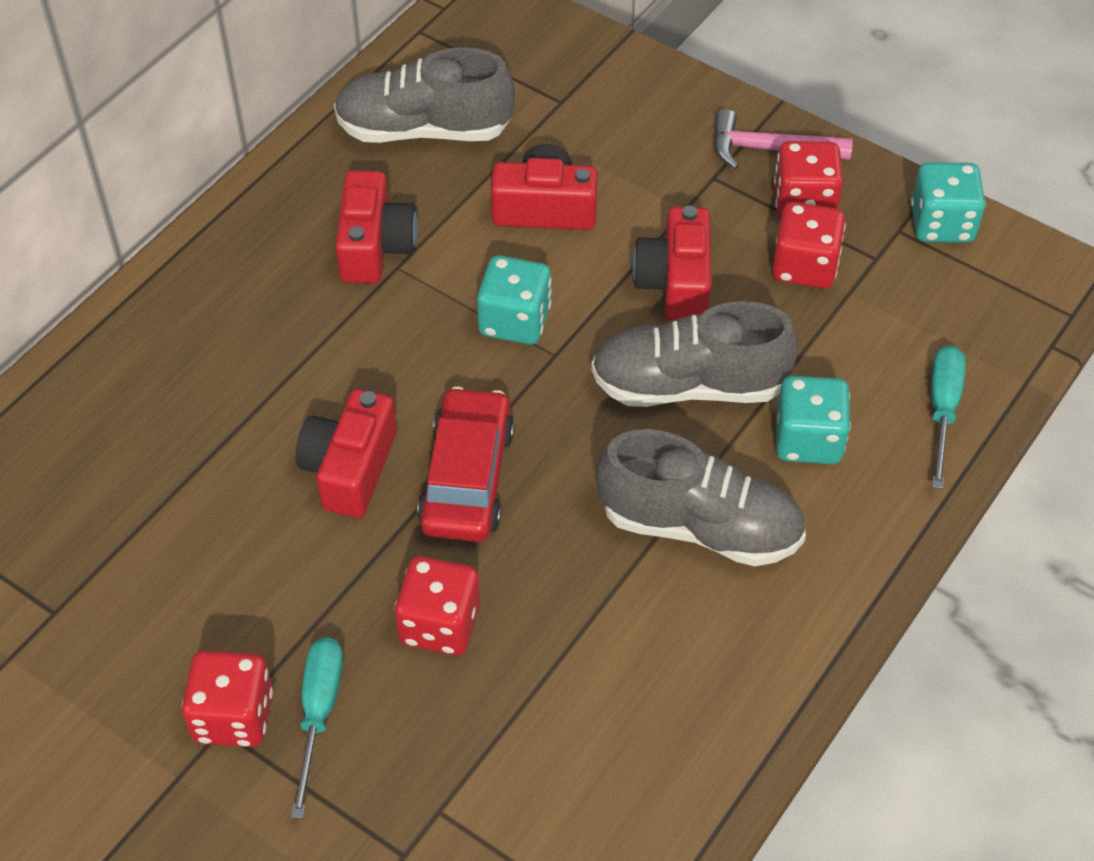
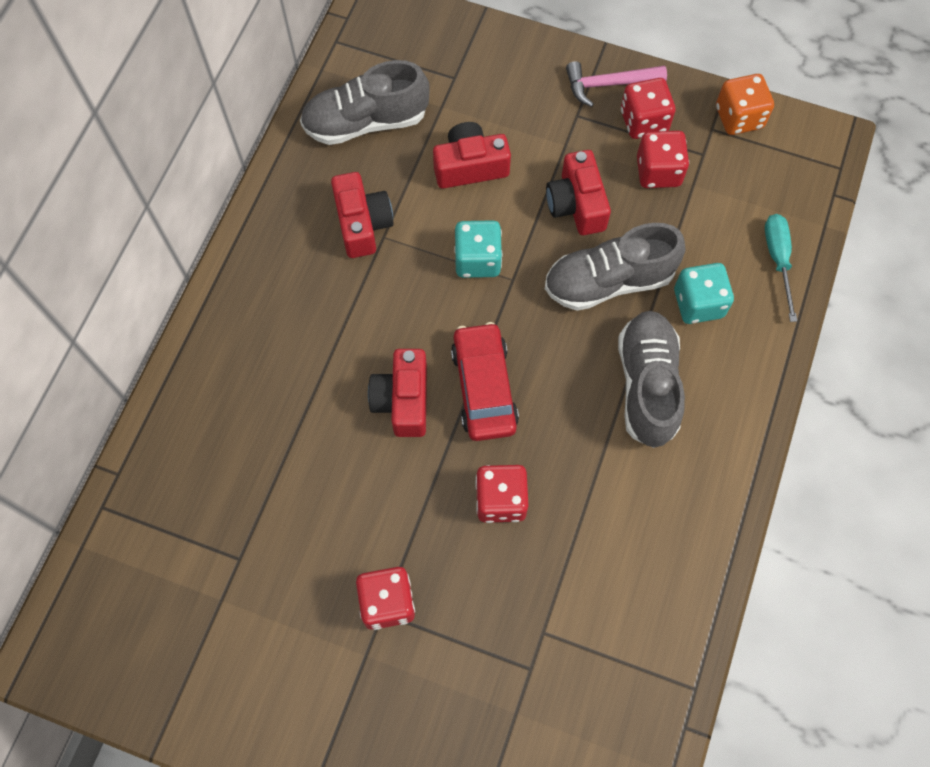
camera: 15 degrees left, 15 degrees up
(319, 713) = (443, 585): turquoise screwdriver -> none
(700, 526) = (647, 385): grey shoe -> grey shoe turned 90 degrees counterclockwise
(942, 224) = (739, 117): turquoise dice -> orange dice

